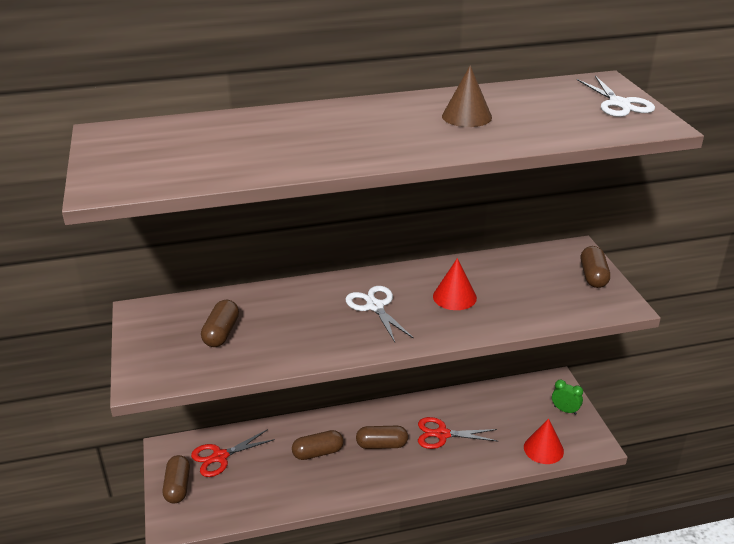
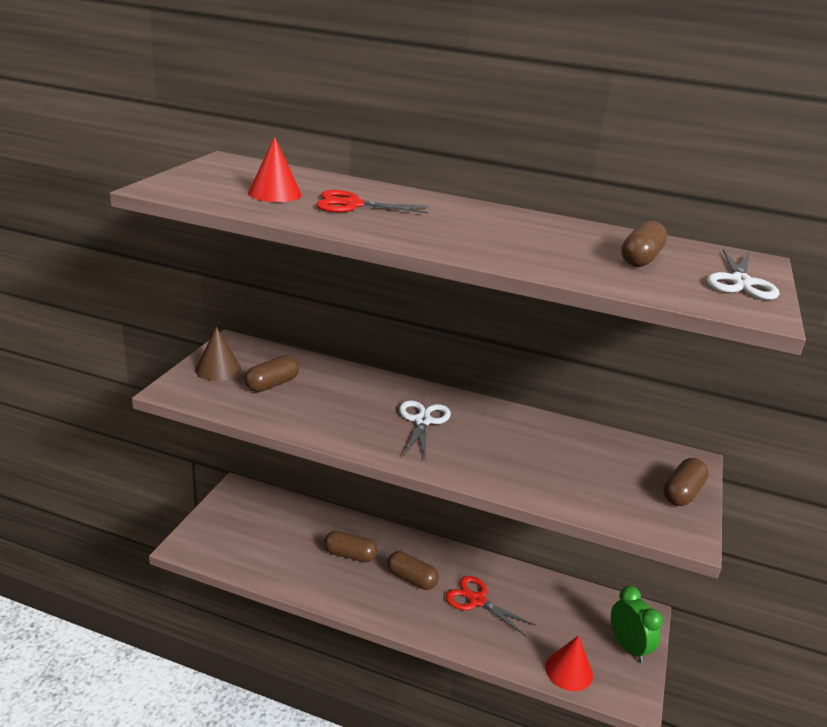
camera: 30 degrees right, 5 degrees down
(178, 486) = (217, 521): brown capsule -> brown capsule (640, 259)
(220, 457) = (270, 515): red scissors -> red scissors (352, 205)
(454, 297) = (507, 446): red cone -> red cone (274, 193)
(466, 116) = (547, 240): brown cone -> brown cone (218, 369)
(565, 410) = (628, 647): green clock -> green clock, size x1.52

